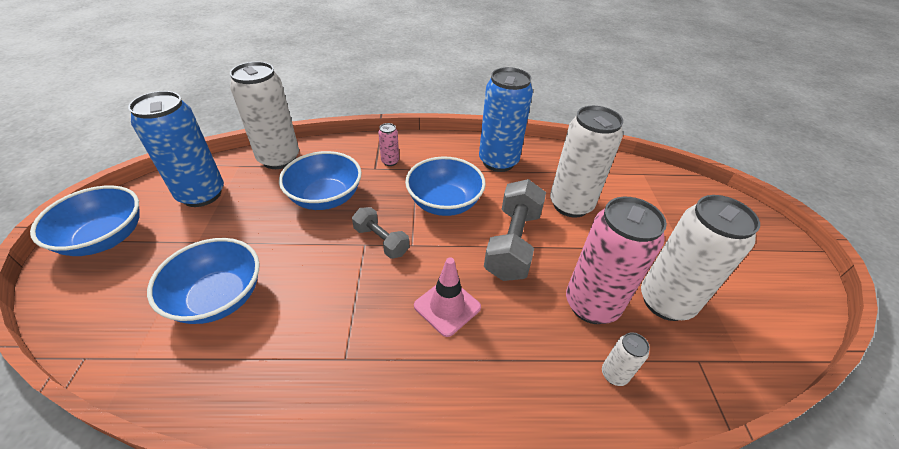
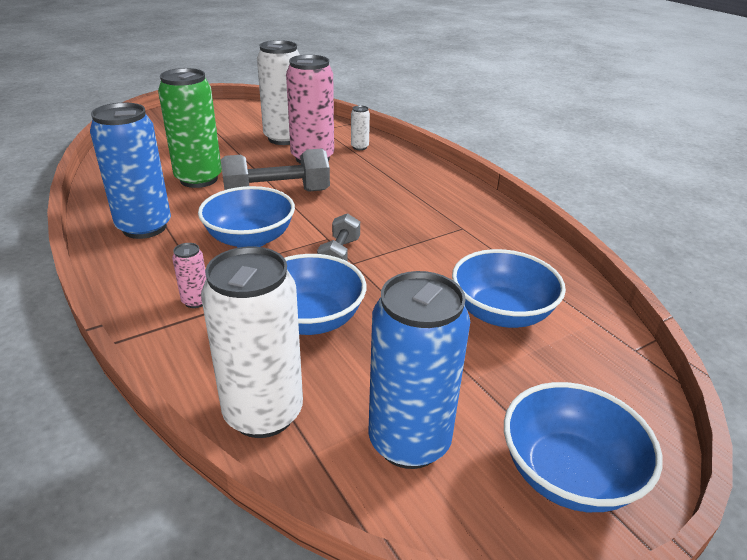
camera: 120 degrees left, 10 degrees down
(447, 306) = (374, 204): pink traffic cone -> none
(570, 205) = (199, 179): white can -> green can

